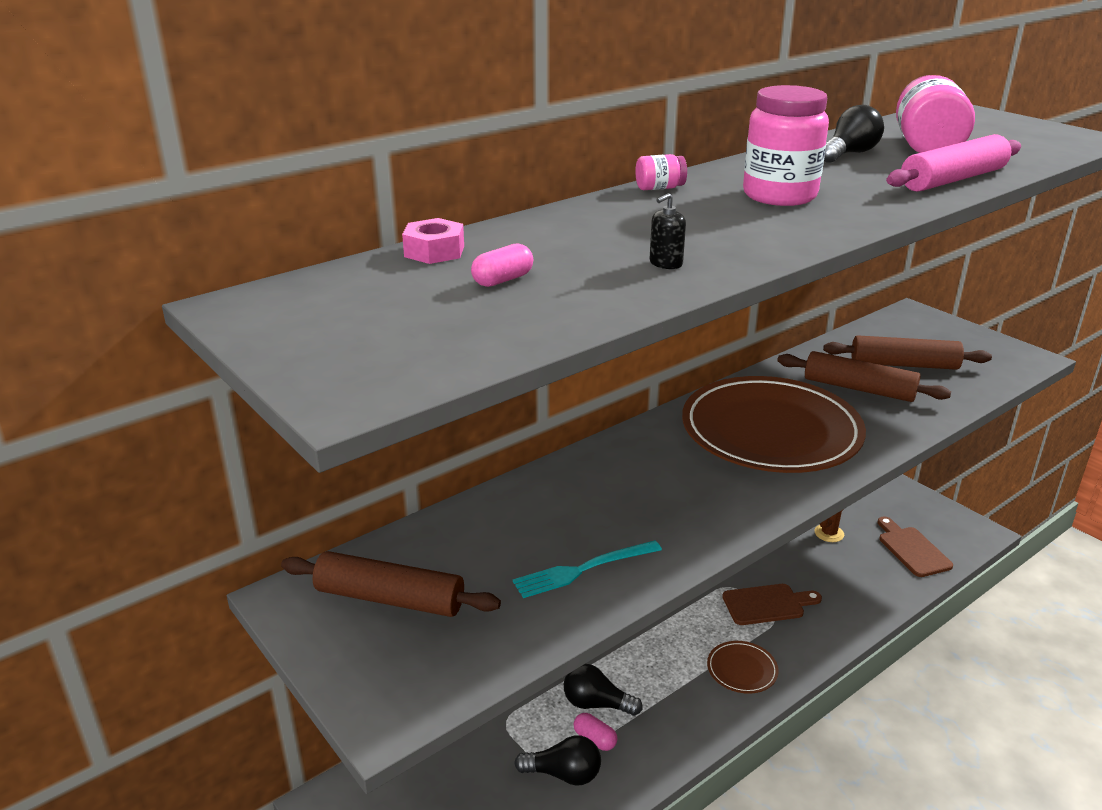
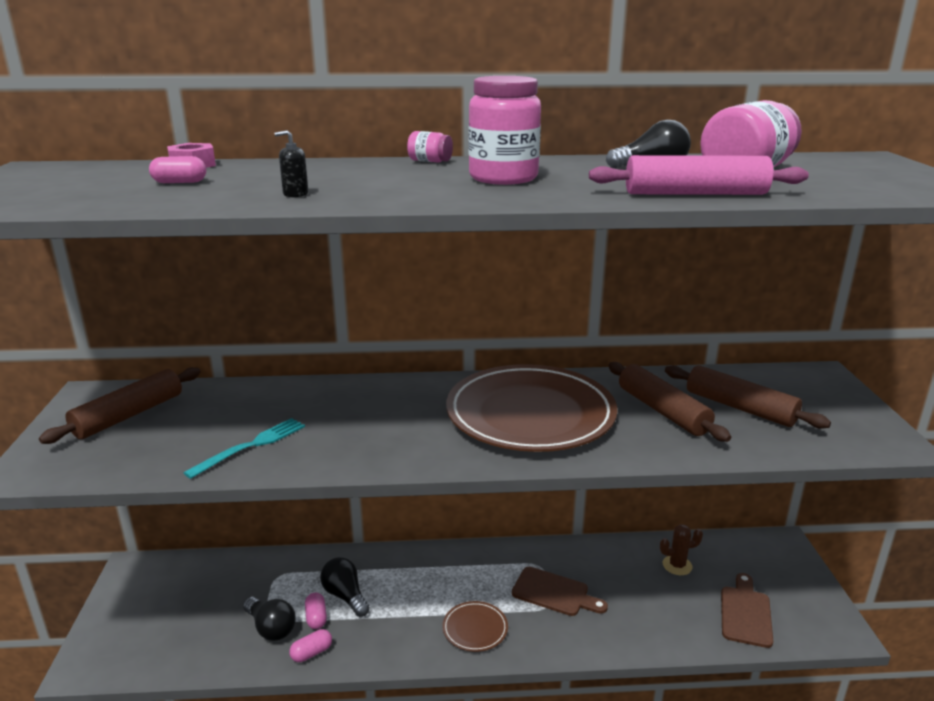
camera: 35 degrees right, 5 degrees down
(390, 598) = (129, 415): brown rolling pin -> brown rolling pin turned 75 degrees clockwise
(583, 570) = (251, 446): turquoise fork -> turquoise fork turned 120 degrees clockwise
(631, 773) = (311, 653): none -> pink capsule

